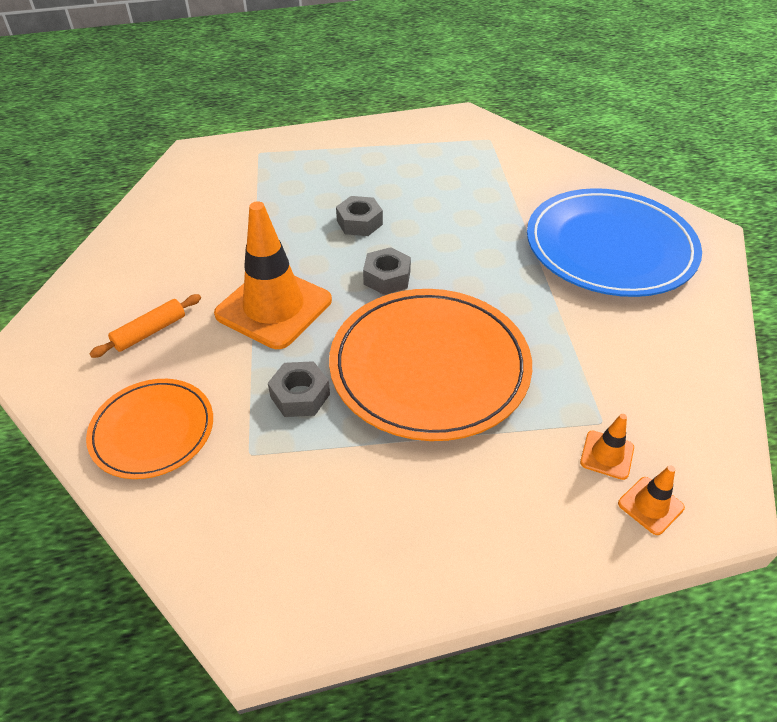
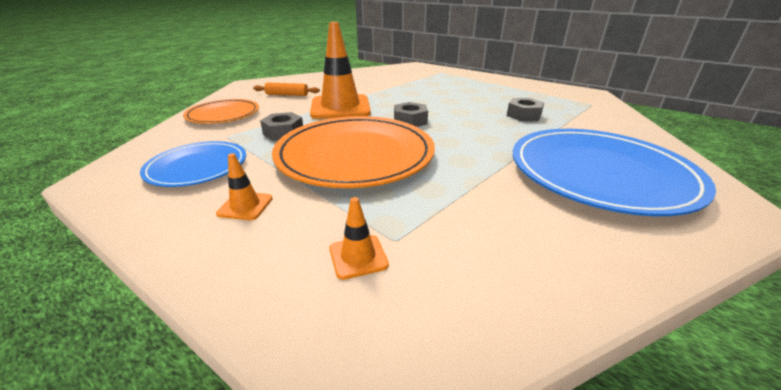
camera: 50 degrees right, 15 degrees down
(324, 511) = (197, 167): none -> blue plate
(359, 222) = (439, 102): grey nut -> grey nut (523, 115)
(650, 505) = (320, 309): orange traffic cone -> orange traffic cone (245, 206)

